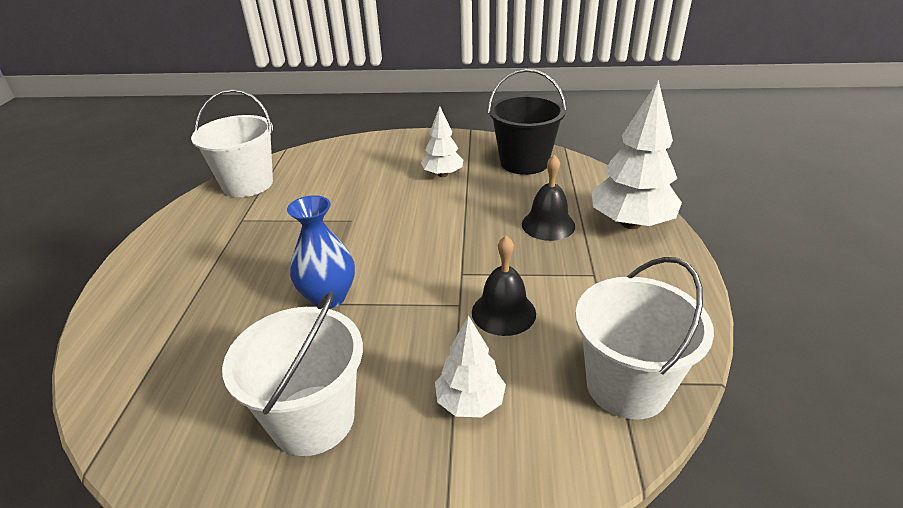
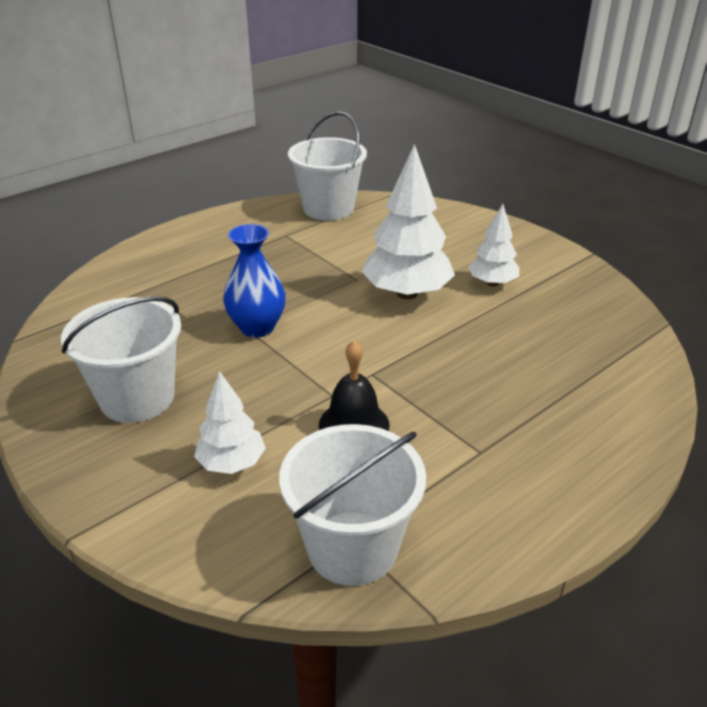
camera: 45 degrees right, 0 degrees up
(524, 162) = (593, 315): black bucket -> none
(548, 225) = (514, 384): black bell -> none
(631, 223) = (603, 436): white tree -> white tree (407, 293)

